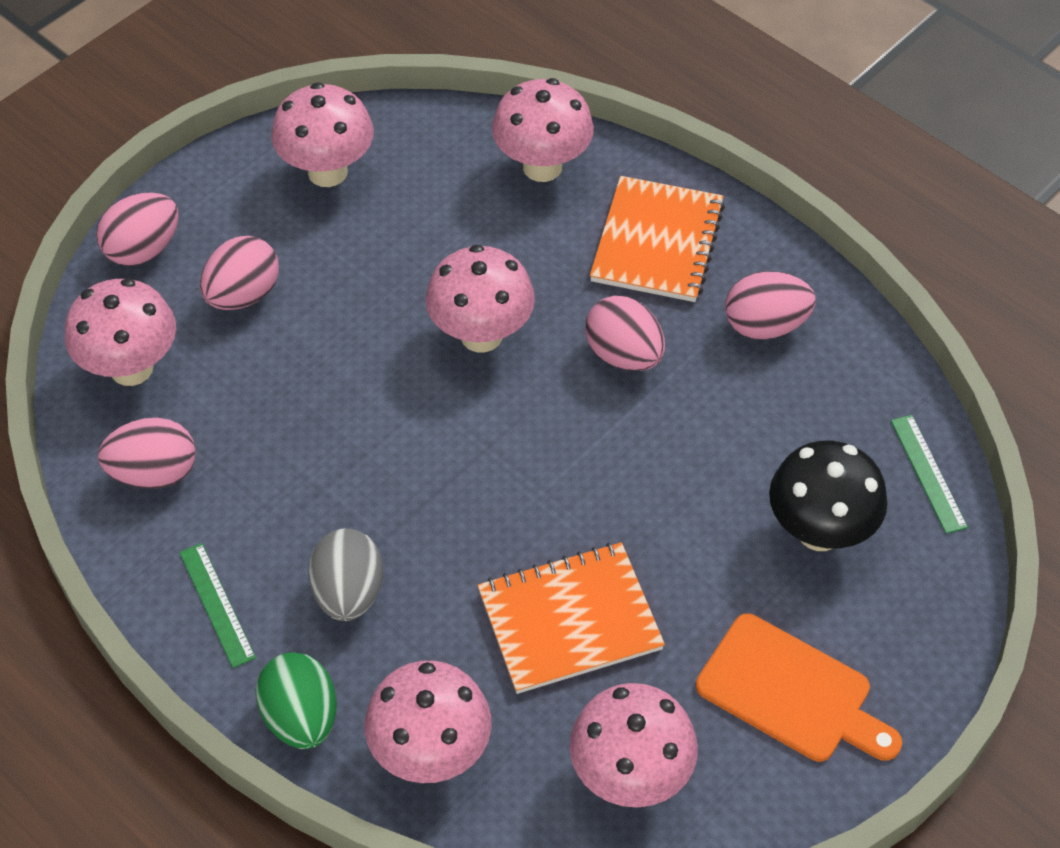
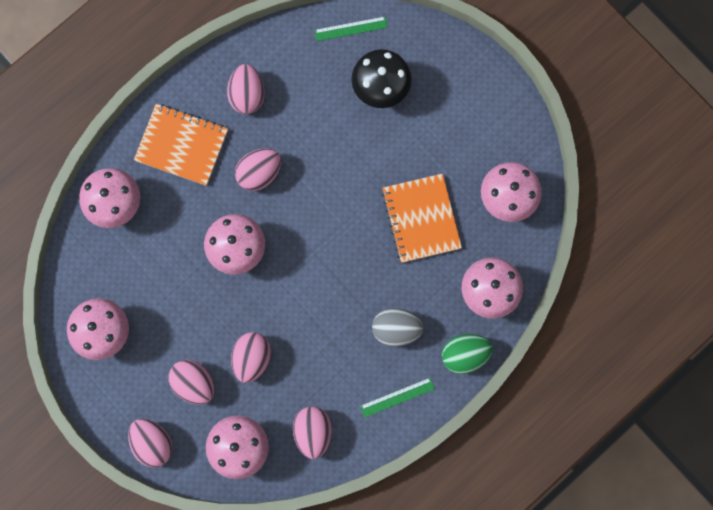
camera: 85 degrees left, 25 degrees up
(288, 372) = (252, 358): none -> pink egg
(791, 692) = (469, 117): orange cutting board -> none

